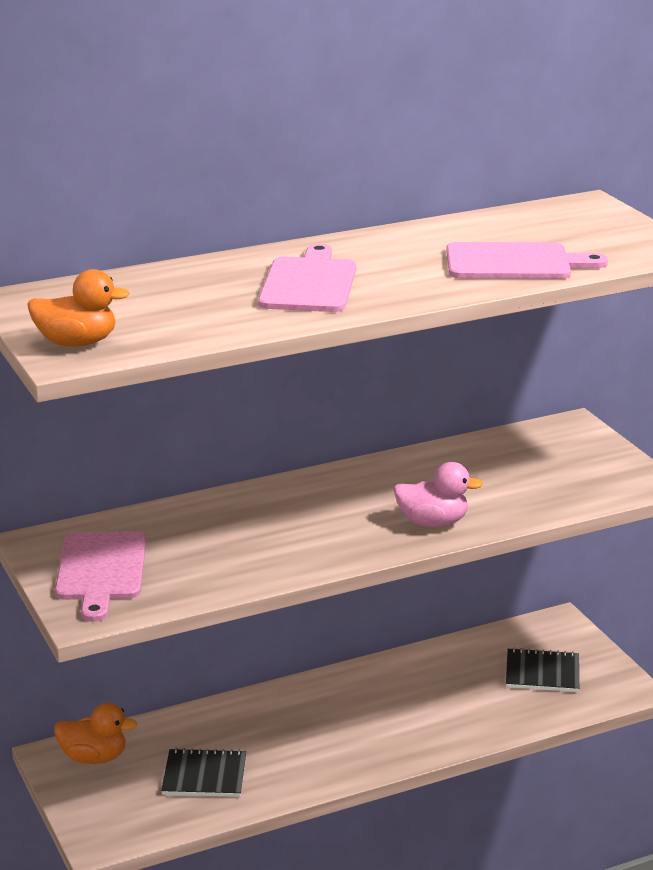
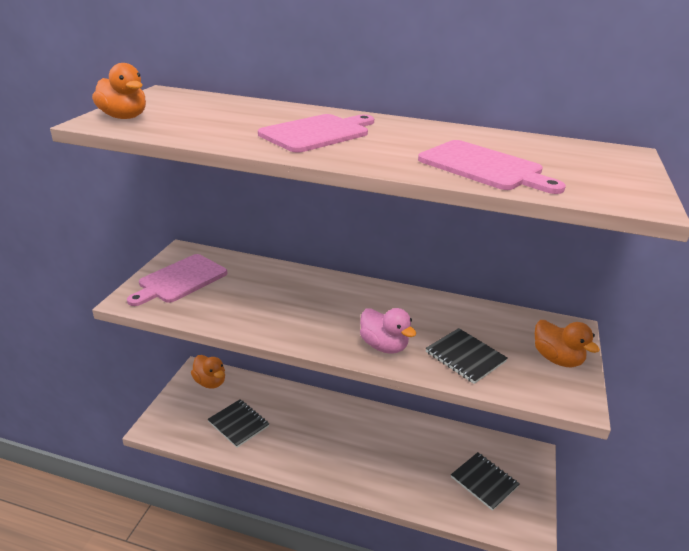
camera: 40 degrees right, 5 degrees up
(517, 495) = (465, 357): none -> black notebook
(594, 458) = (557, 359): none -> orange duck

